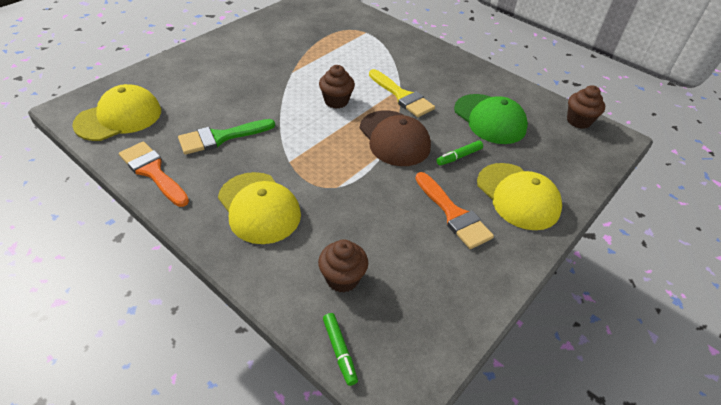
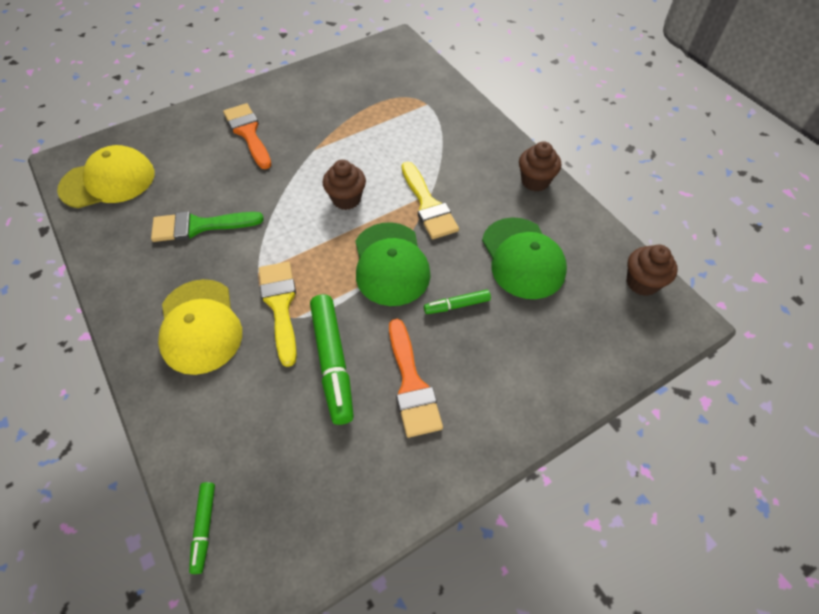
camera: 20 degrees right, 10 degrees up
(152, 171) = (113, 257): orange brush -> orange brush (248, 133)
(320, 180) = (280, 305): none -> yellow brush
(342, 278) = (247, 438): brown cupcake -> brown cupcake (535, 181)
(384, 211) = (333, 362): none -> green marker
(394, 138) = (390, 264): brown cap -> green cap
(518, 196) = (503, 377): yellow cap -> none

